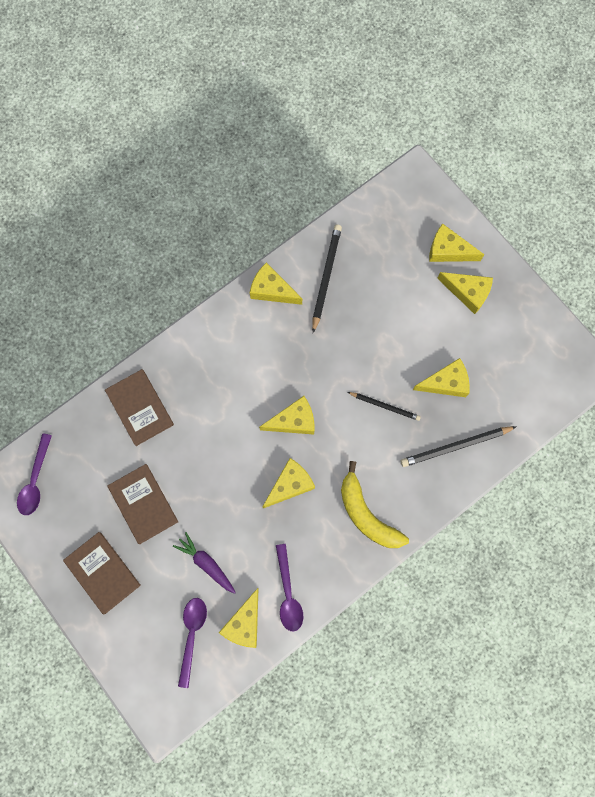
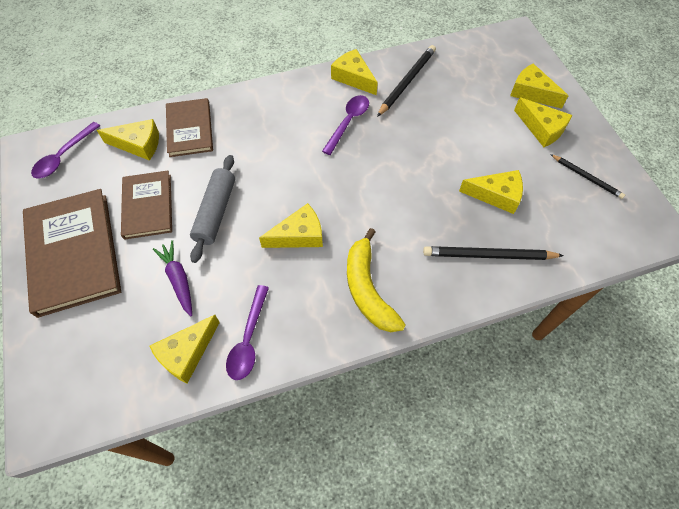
camera: 20 degrees right, 15 degrees down
(102, 572) = (73, 253): brown book -> brown book, size x1.61
(192, 635) = (125, 345): purple spoon -> purple spoon (348, 122)
(207, 488) = (216, 212): none -> grey rolling pin
(293, 420) = (328, 181): yellow cheese -> yellow cheese (138, 144)
(385, 406) = (425, 196): black pencil -> black pencil (586, 177)

